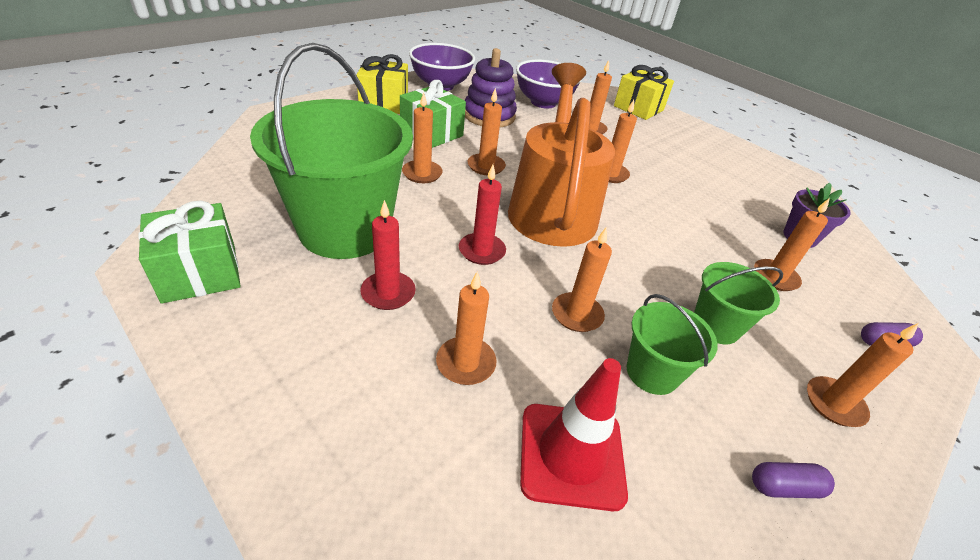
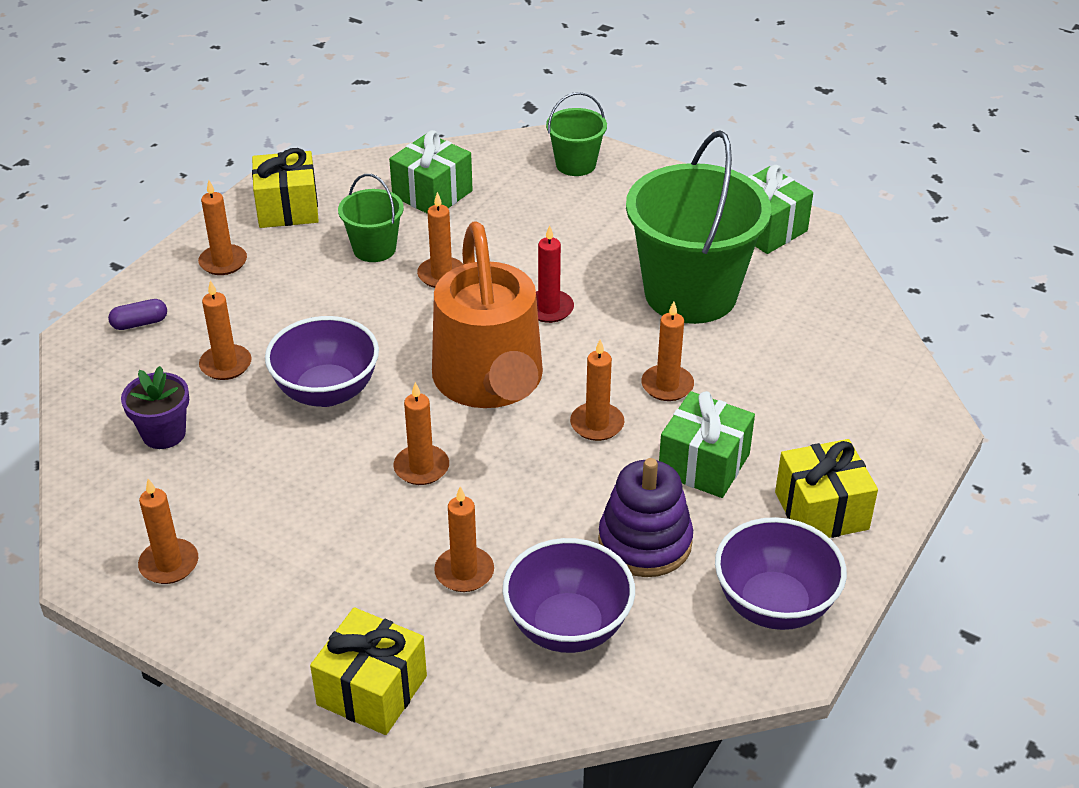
camera: 170 degrees right, 0 degrees up
(388, 293) = (609, 252): red candle -> none
(466, 363) = (521, 222): orange candle -> orange candle (169, 564)
(571, 455) = (432, 194): red traffic cone -> green gift
(682, 234) = (327, 391): none -> purple bowl
(715, 326) = (310, 297): green bucket -> green bucket (575, 164)
(784, 487) = (288, 208): purple capsule -> yellow gift

